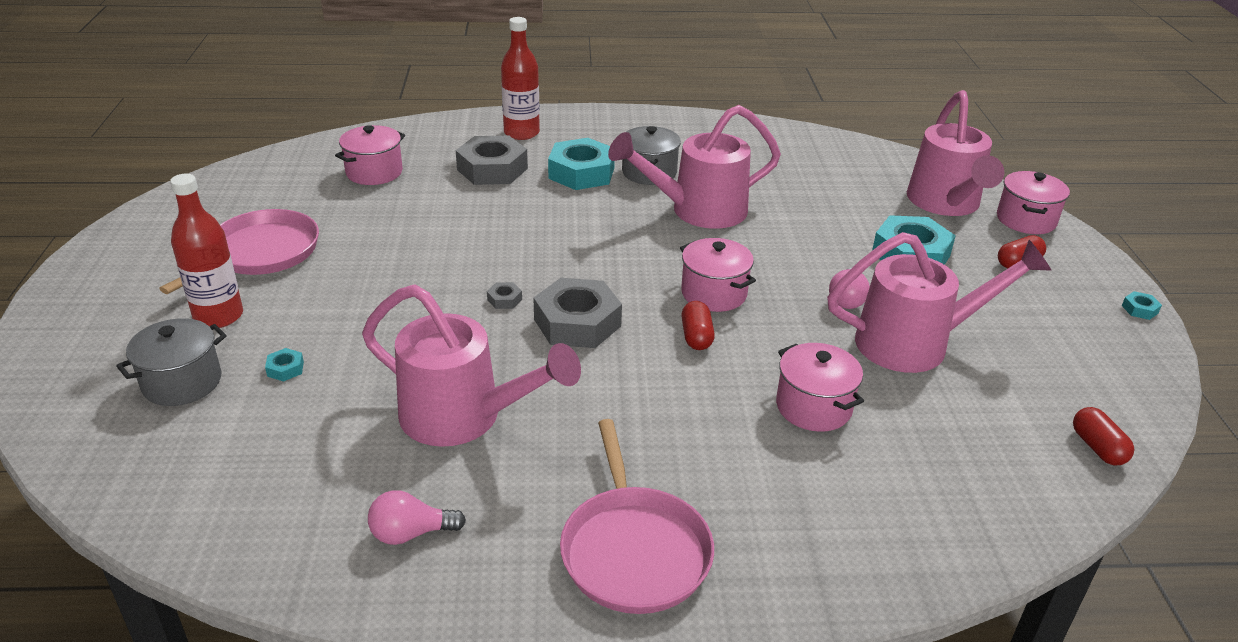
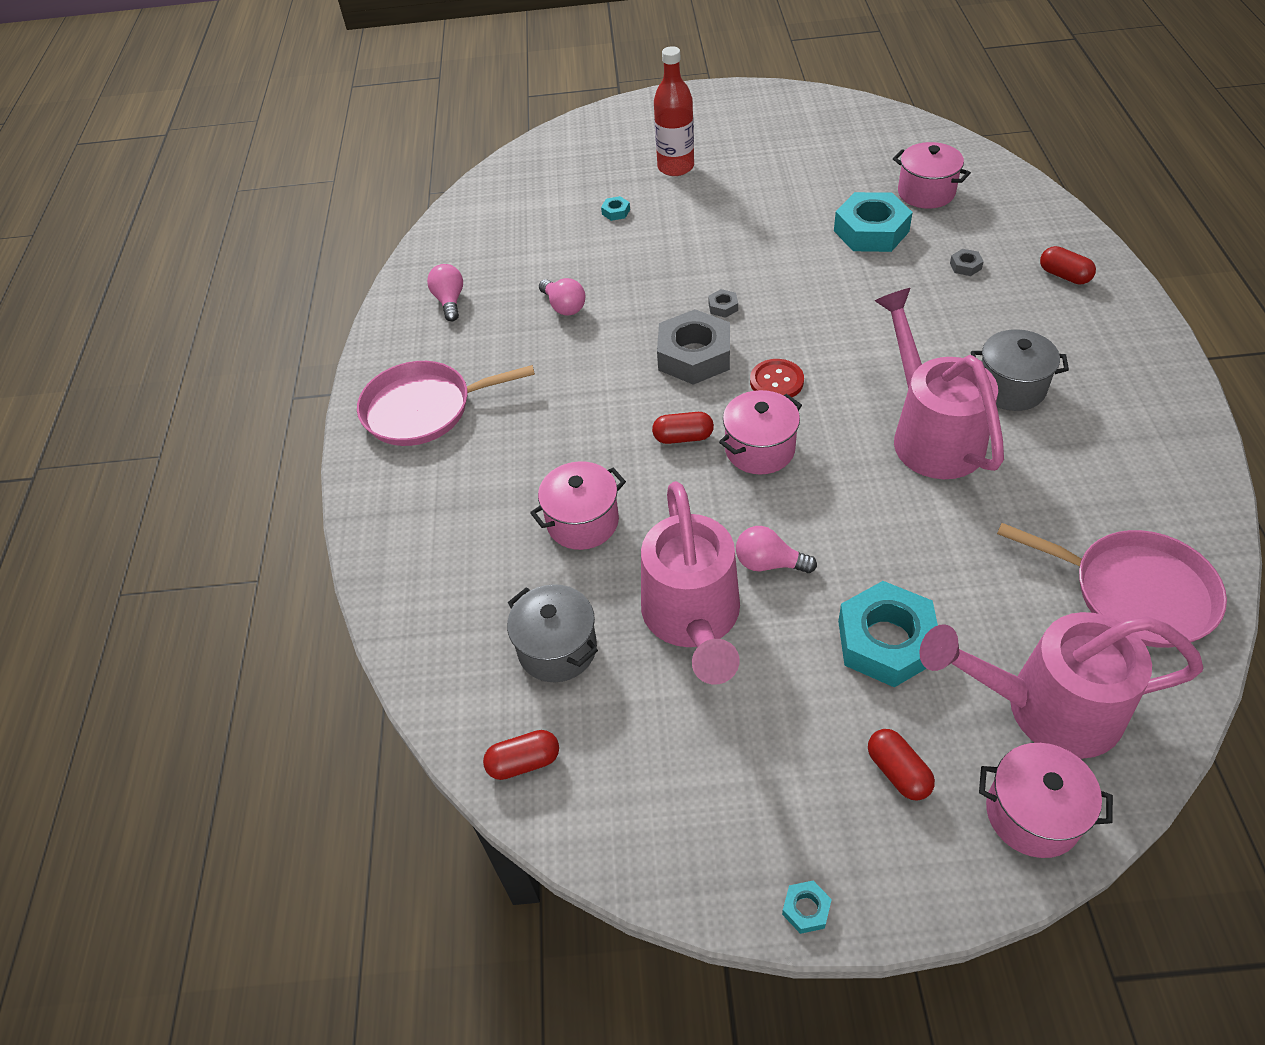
camera: 95 degrees right, 15 degrees up
(182, 382) = (598, 173): grey pot -> grey pot (557, 649)
(260, 253) = (765, 164): pink pan -> pink pan (1135, 592)
(463, 417) = (564, 306): pink watering can -> pink light bulb
(492, 169) = (965, 266): grey nut -> grey nut, size x0.41
(521, 133) = (1064, 275): red bottle -> red capsule
(581, 173) = (985, 332): turquoise nut -> turquoise nut (871, 231)
(624, 277) = (776, 381): none -> red button

